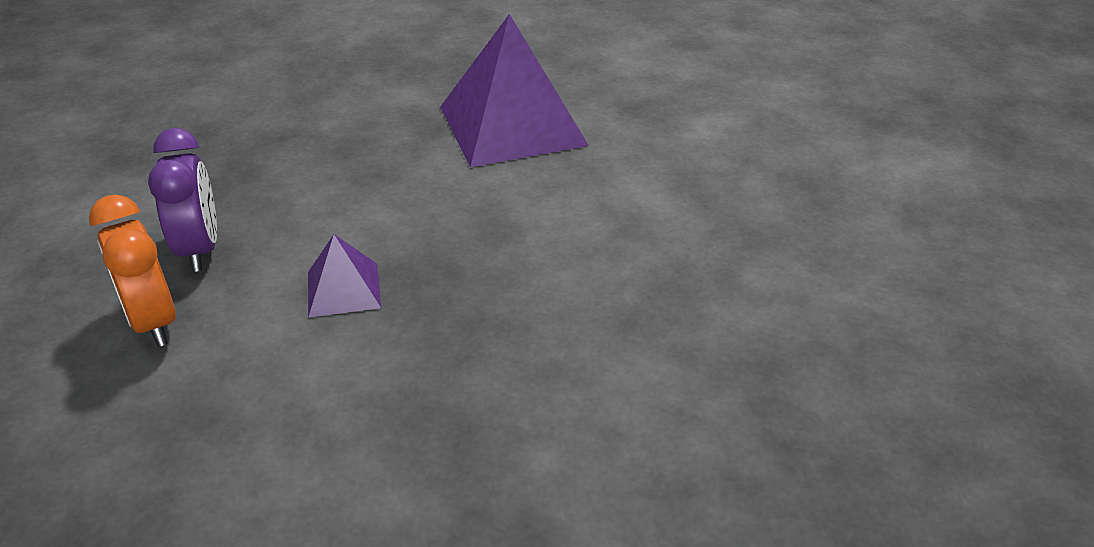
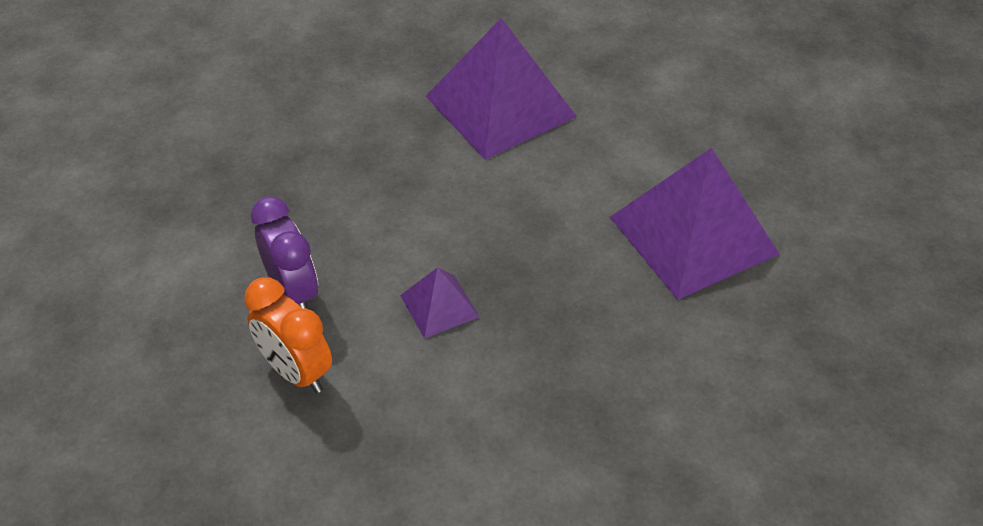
camera: 15 degrees left, 10 degrees up
(668, 272) = (693, 235): none -> purple pyramid

